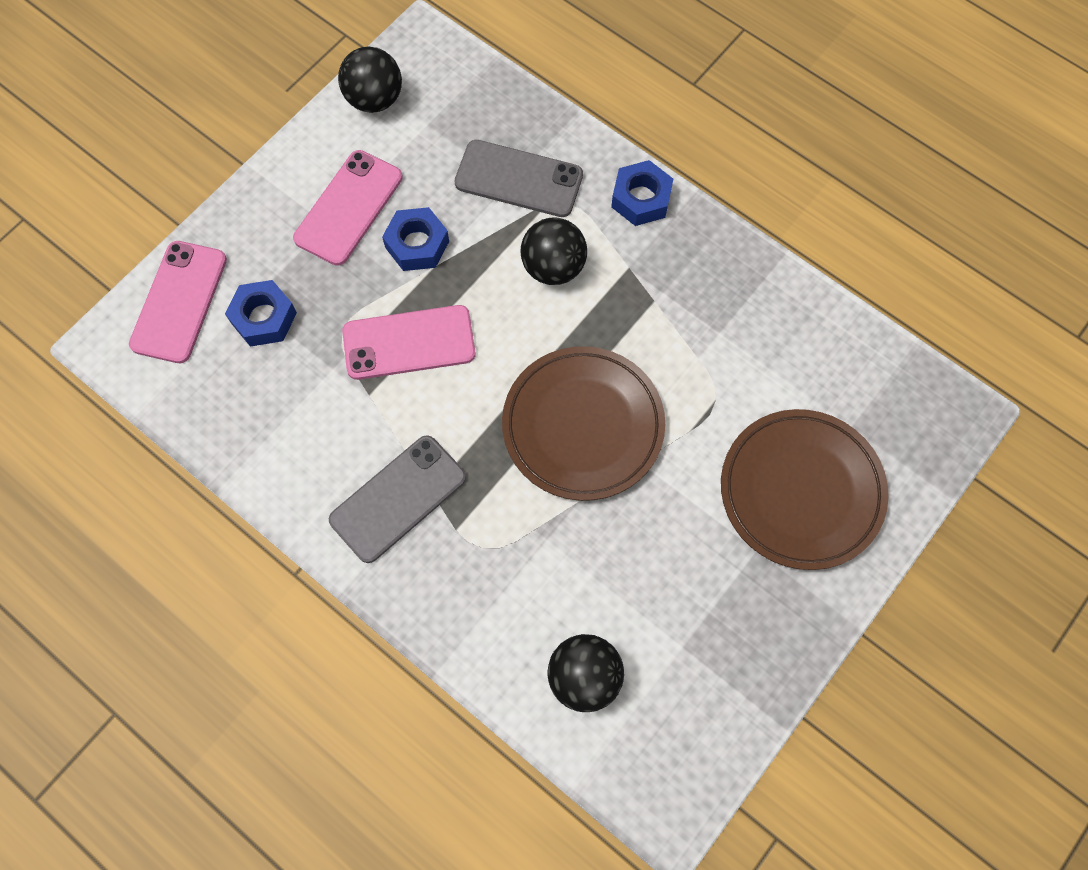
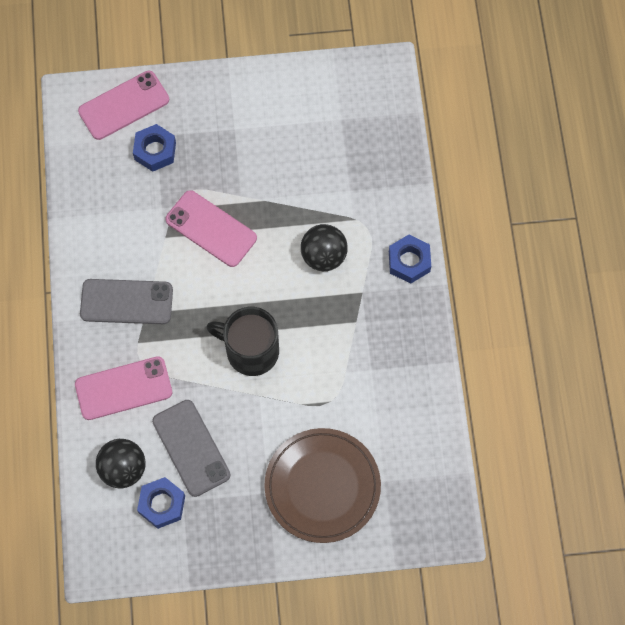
camera: 45 degrees right, 0 degrees up
(348, 208) = (254, 129): pink phone -> pink phone (123, 388)
(374, 99) = (328, 80): black ball -> none
(417, 244) = (268, 180): blue nut -> blue nut (162, 504)
(519, 179) = (356, 192): grey phone -> grey phone (191, 448)
(583, 425) = (251, 351): brown plate -> black mug

